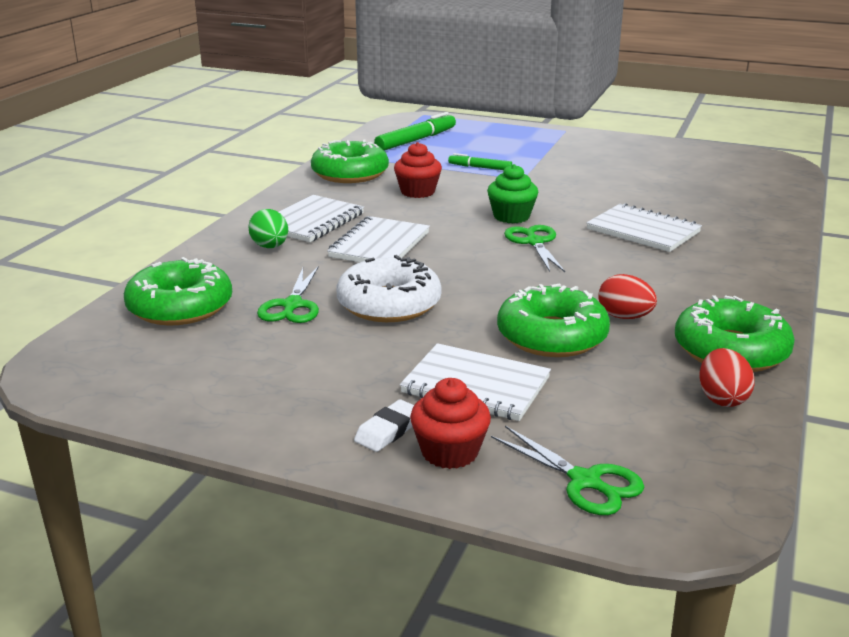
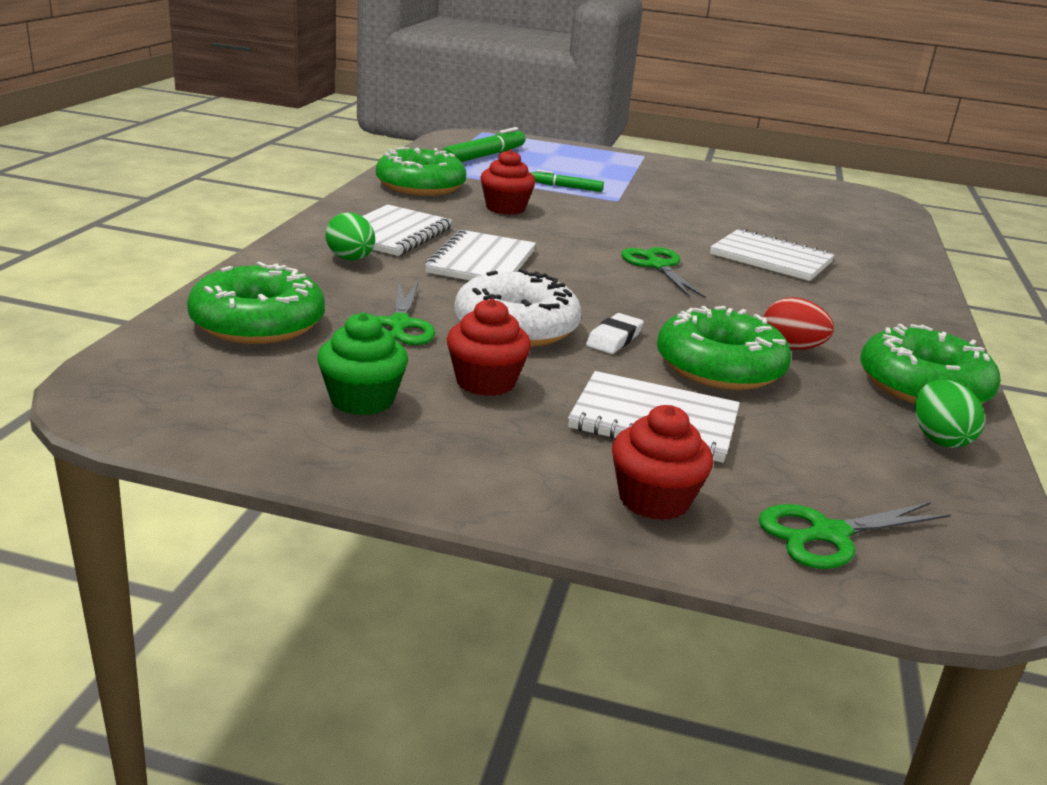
camera: 10 degrees left, 0 degrees up
(347, 354) = (485, 382): none -> red cupcake
(388, 430) = (569, 473): white eraser -> white eraser (614, 339)
(511, 216) = (621, 238): green cupcake -> green cupcake (362, 400)
(585, 481) = (829, 534): green scissors -> green scissors turned 120 degrees clockwise
(722, 398) = (939, 439): red egg -> green egg

